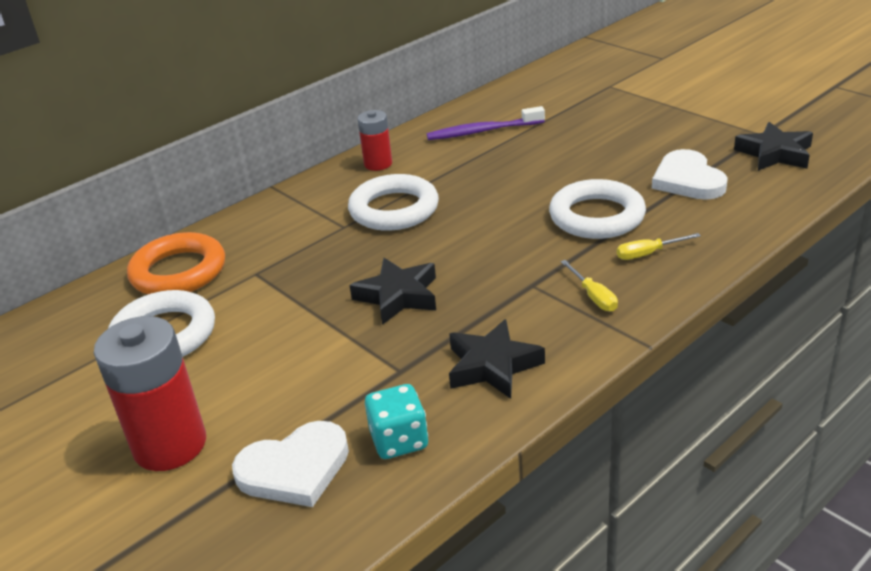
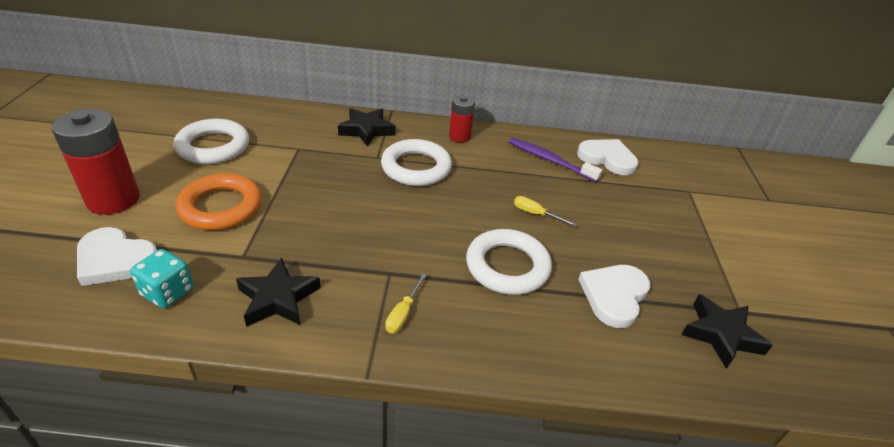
camera: 40 degrees right, 5 degrees up
(178, 271) = (276, 122): orange ring -> orange ring (221, 207)
(398, 296) = (322, 216): black star -> black star (366, 130)
(519, 102) = (607, 158): none -> white heart
(648, 254) = (487, 319): yellow screwdriver -> yellow screwdriver (536, 214)

